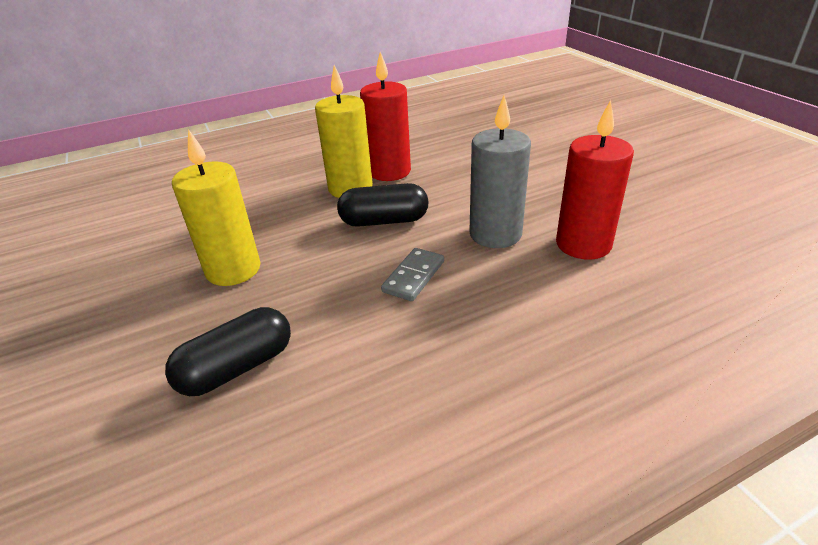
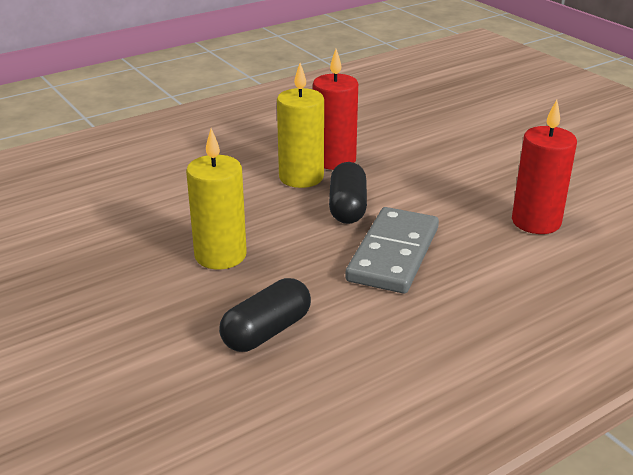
camera: 10 degrees left, 5 degrees down
(384, 221) = (347, 207): black capsule -> black capsule turned 75 degrees counterclockwise
(413, 276) = (393, 254): grey domino -> grey domino, size x1.94
(495, 234) = (456, 216): grey candle -> none

